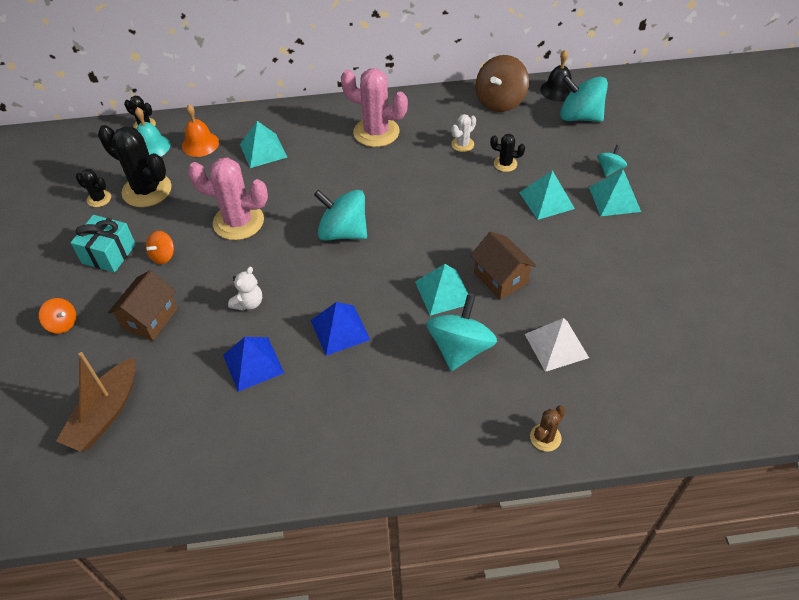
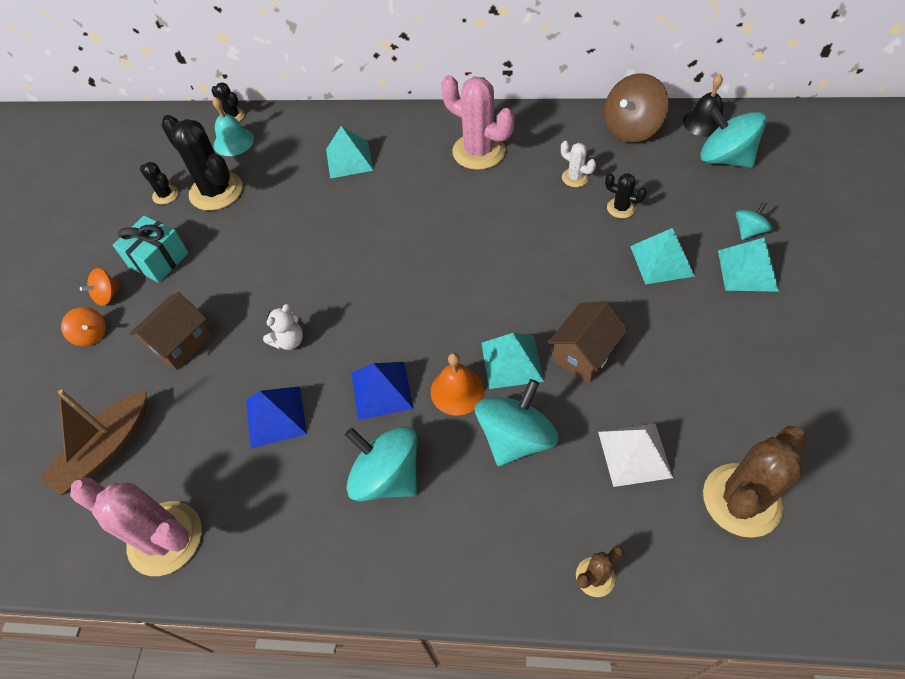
camera: 15 degrees right, 5 degrees up
(163, 256) = (213, 270): orange spinning top -> orange spinning top (107, 295)
(200, 144) = (284, 144): orange bell -> orange bell (457, 391)
(238, 222) = (302, 241): pink cactus -> pink cactus (165, 538)
(343, 232) = (413, 269): turquoise spinning top -> turquoise spinning top (387, 476)
(462, 144) = (575, 178): white cactus -> white cactus turned 75 degrees clockwise
(500, 278) = (584, 354): brown house -> brown house turned 60 degrees clockwise
(643, 365) = (741, 500): none -> brown cactus

